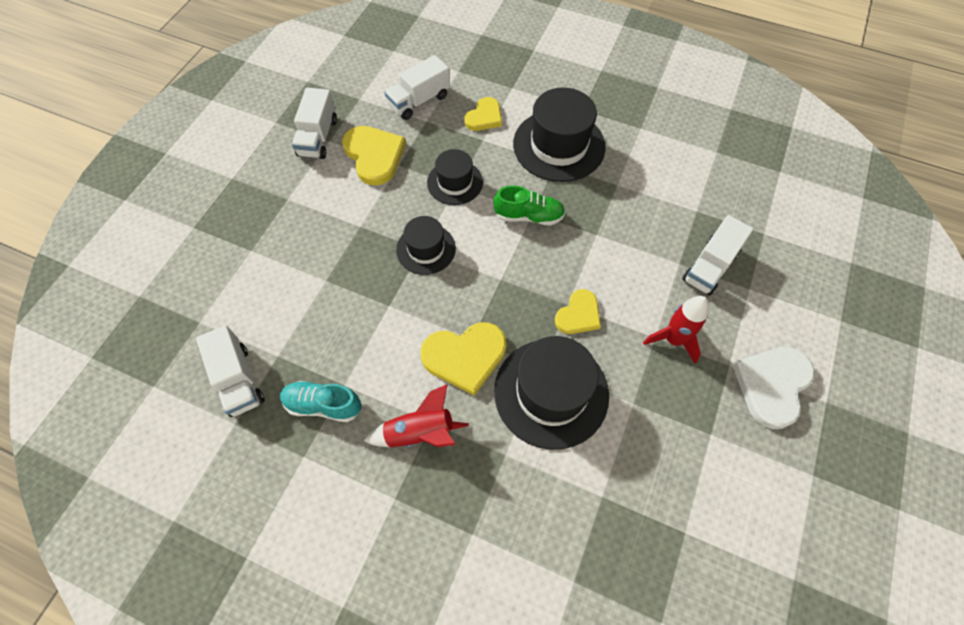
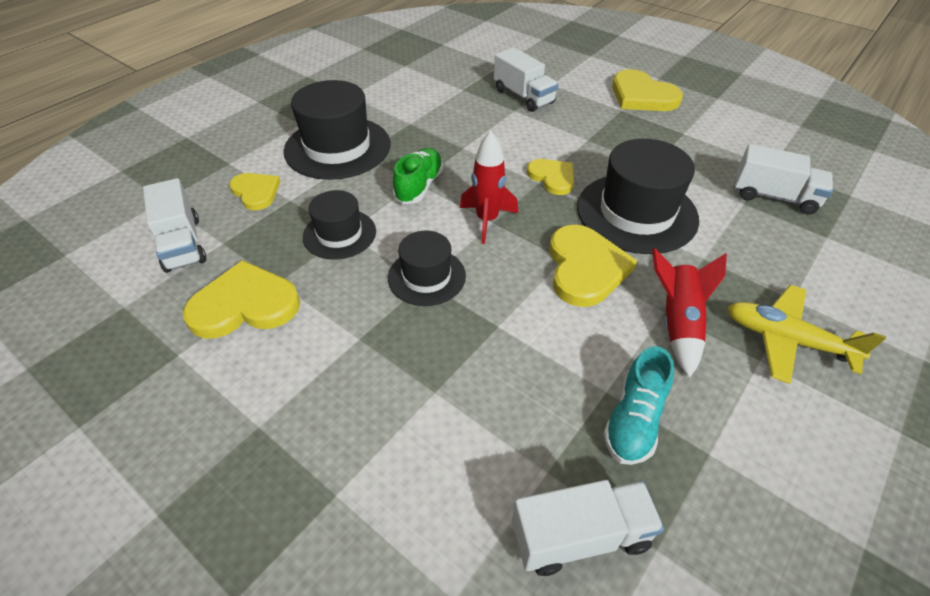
camera: 75 degrees left, 15 degrees down
(318, 137) = (160, 368): white truck -> white truck (773, 196)
(421, 522) = (786, 340): none -> yellow plane
(673, 340) = (592, 131): red rocket -> red rocket (487, 220)
(772, 385) = (642, 96): white heart -> yellow heart

